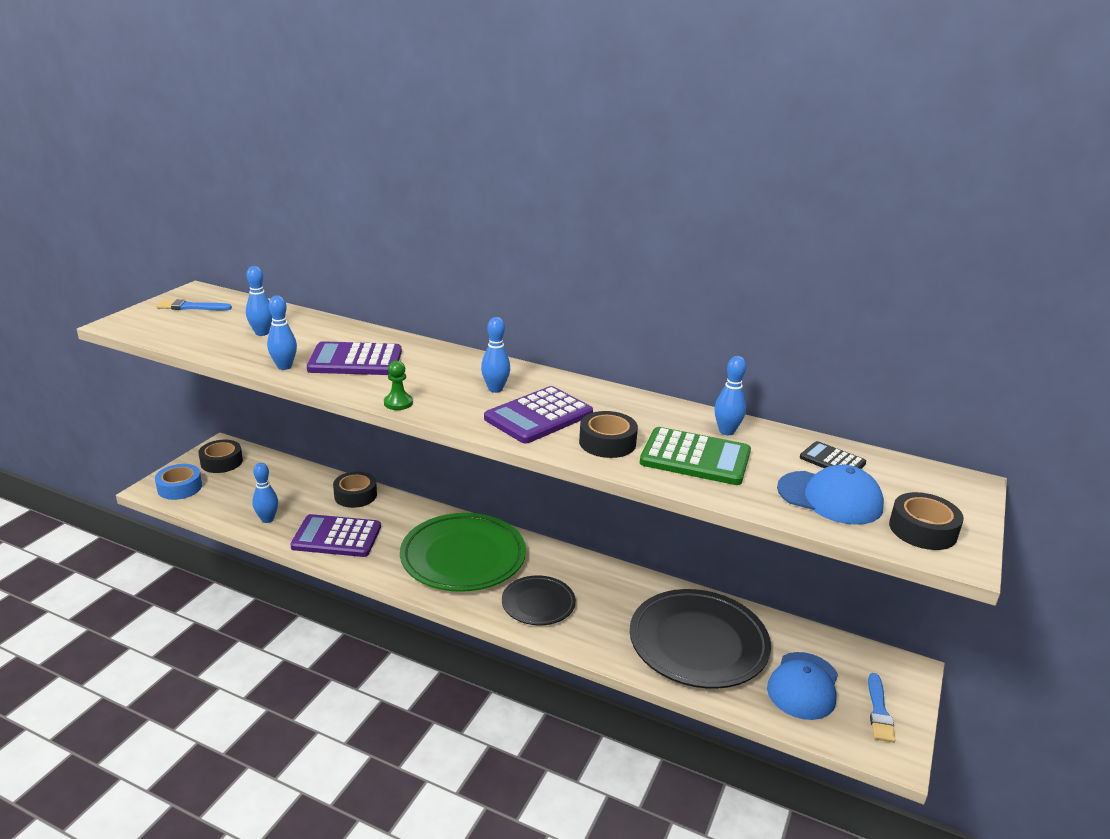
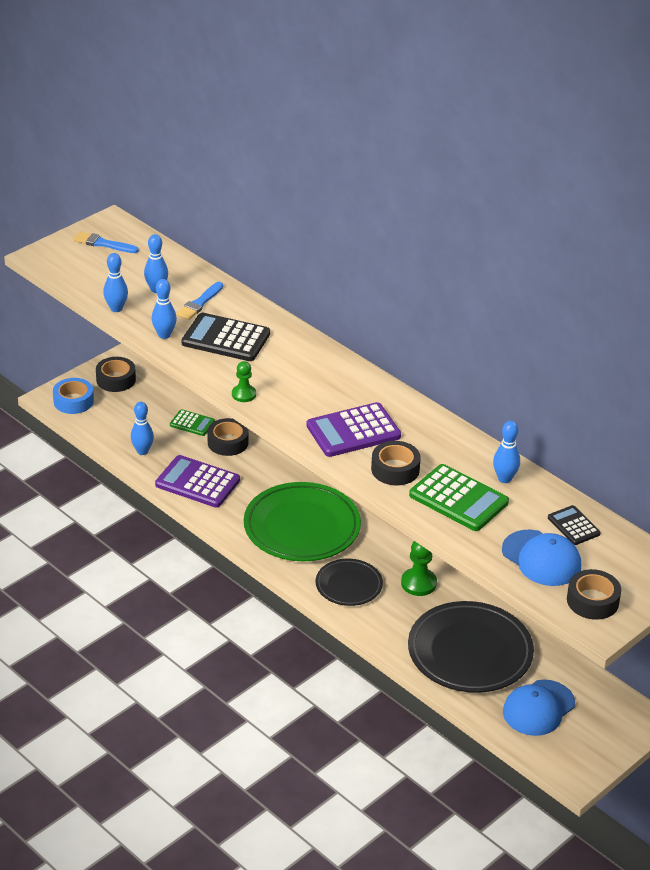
camera: 20 degrees right, 10 degrees up
(313, 485) = (192, 423): none -> green calculator
(355, 361) = (226, 339): purple calculator -> black calculator
(495, 389) = (331, 394): blue bowling pin -> blue bowling pin (116, 308)
(607, 586) = (418, 583): none -> green pawn
(879, 711) = (589, 743): blue brush -> blue brush (199, 303)

